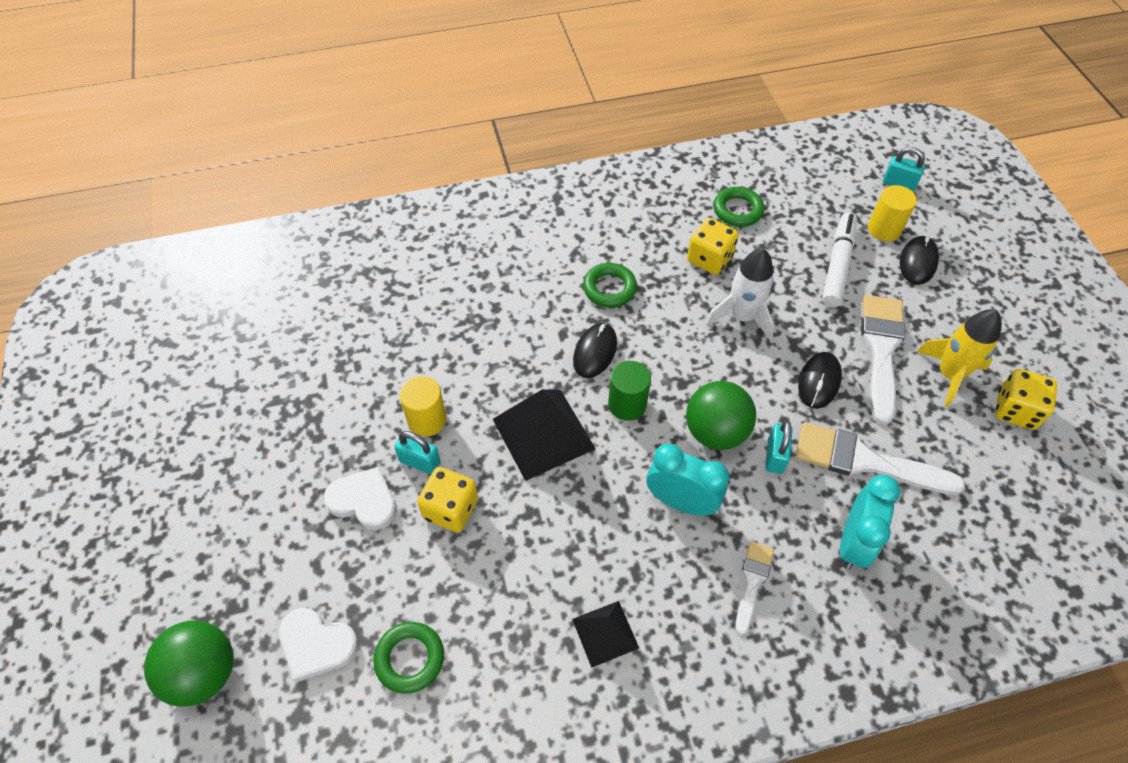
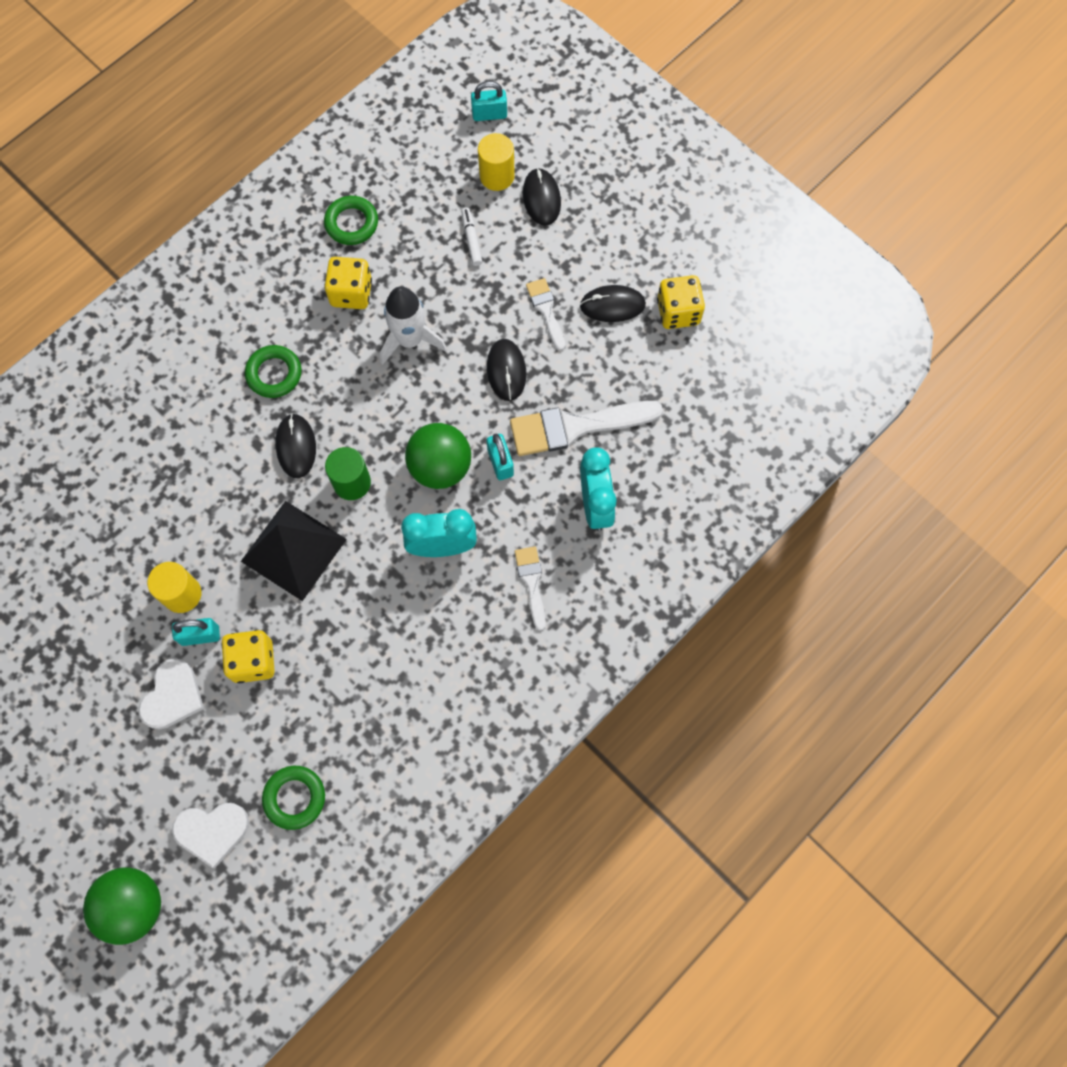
camera: 30 degrees left, 15 degrees up
(363, 500) = (173, 696): white heart -> white heart turned 120 degrees clockwise
(605, 633) = (437, 689): black pyramid -> none
(837, 266) = (471, 240): white marker -> white marker, size x0.52
(881, 350) = (546, 310): white brush -> white brush, size x0.54
(949, 375) = (612, 305): yellow rocket -> black mouse

